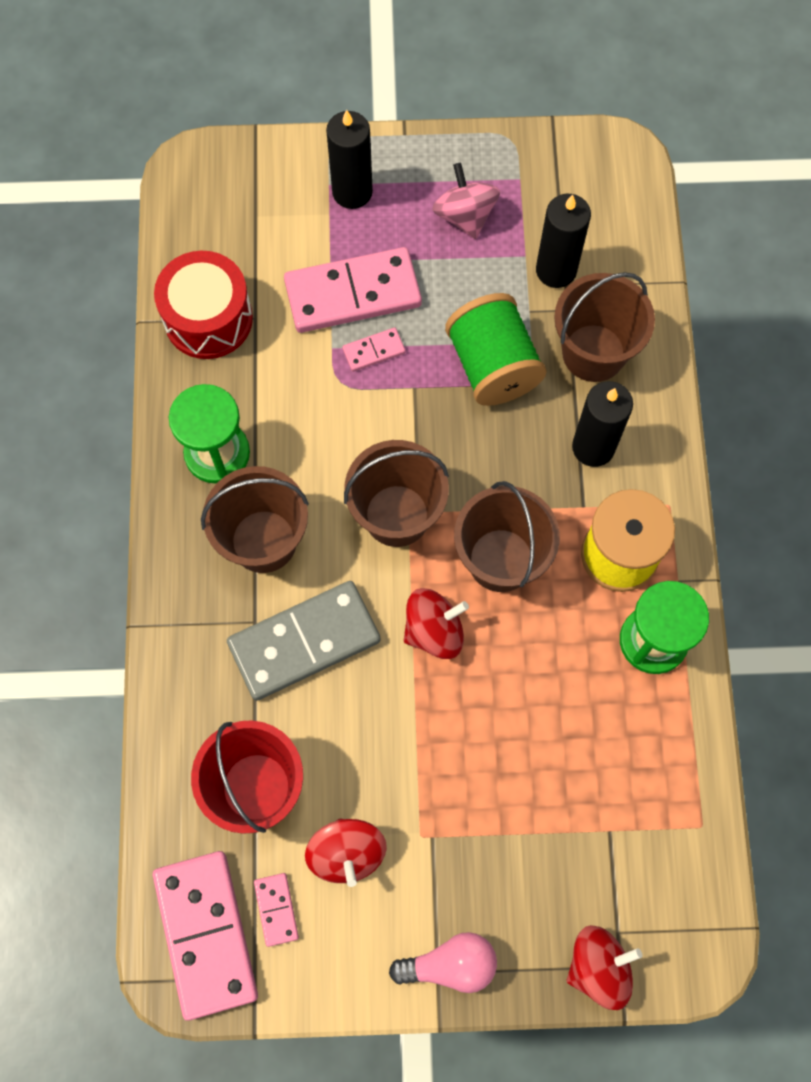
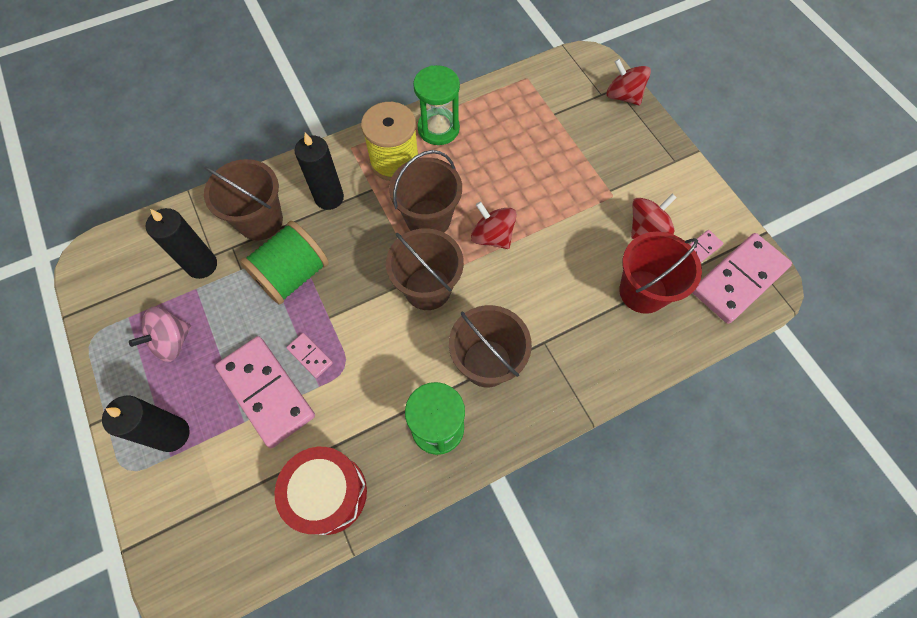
camera: 115 degrees left, 5 degrees down
(304, 642) = (540, 305): grey domino -> none
(450, 964) = (667, 157): pink light bulb -> none

